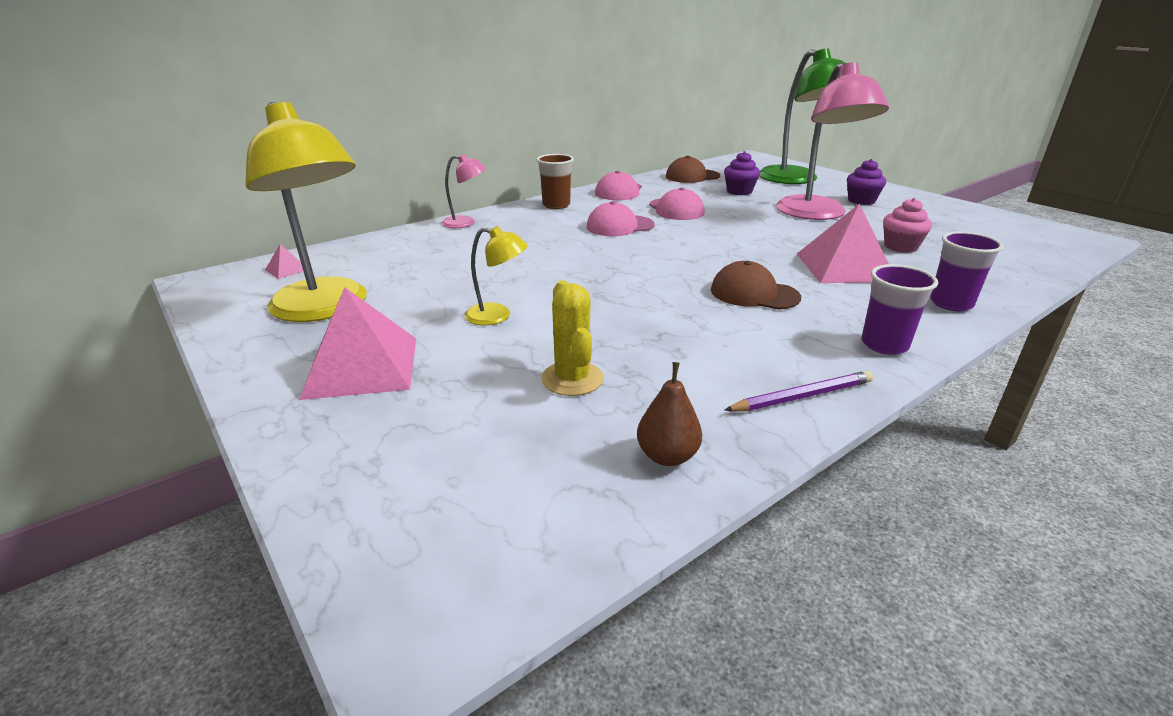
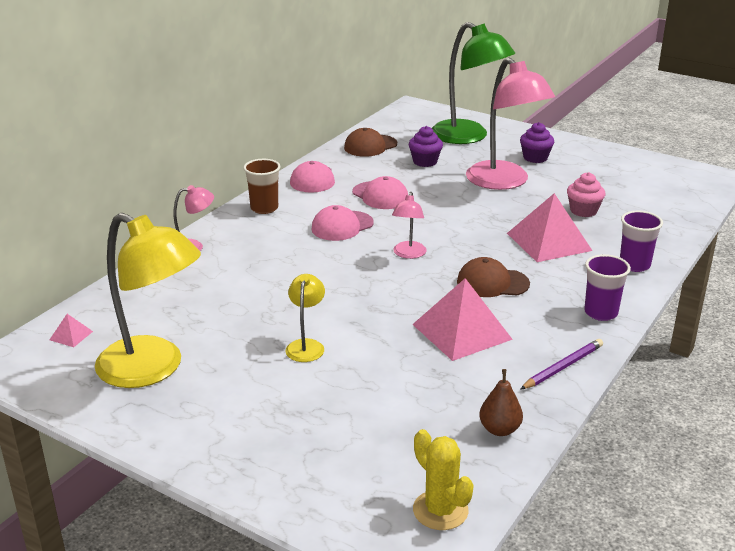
camera: 20 degrees left, 0 degrees up
(362, 366) = (237, 414): pink pyramid -> pink pyramid (462, 332)
(497, 316) = (306, 345): yellow lamp -> yellow lamp turned 75 degrees counterclockwise
(572, 379) = (403, 388): yellow cactus -> yellow cactus (440, 510)
(672, 256) = (408, 254): none -> pink lamp

